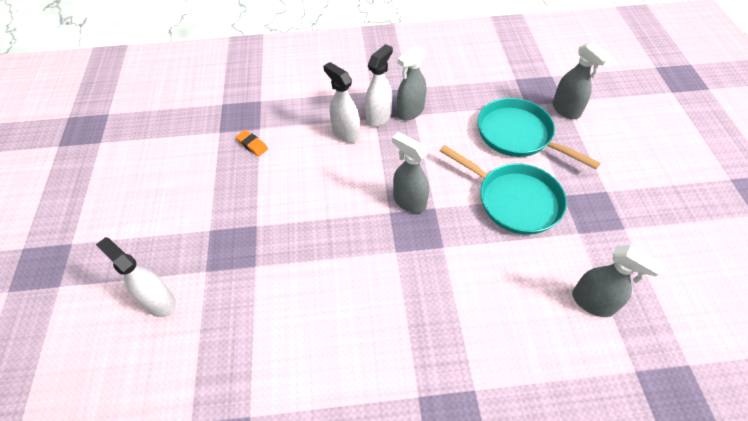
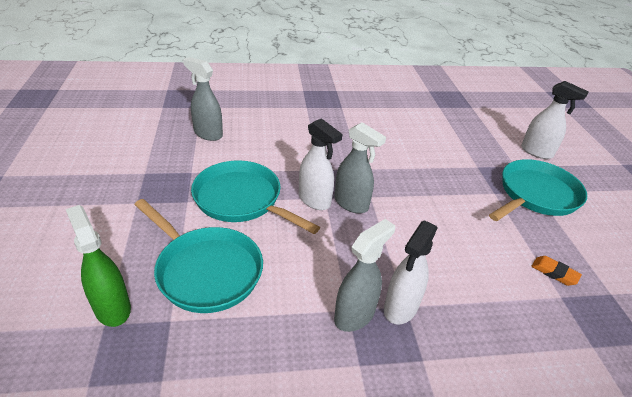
camera: 175 degrees right, 15 degrees down
(212, 225) = (536, 195): none -> turquoise pan
(345, 133) = (441, 284): white spray bottle -> white spray bottle (314, 200)
(566, 110) = (112, 308): grey spray bottle -> green spray bottle

